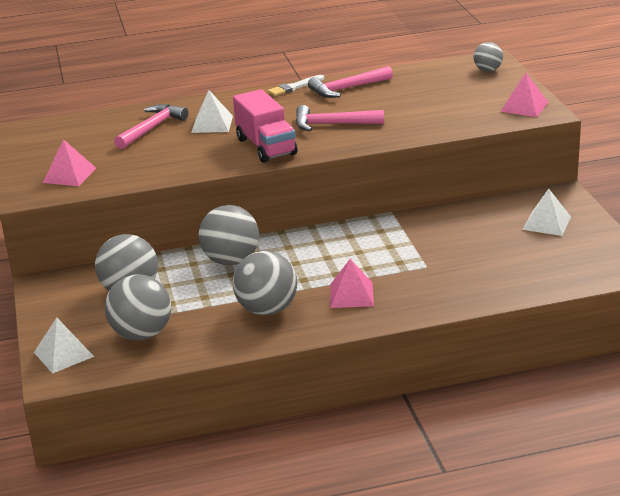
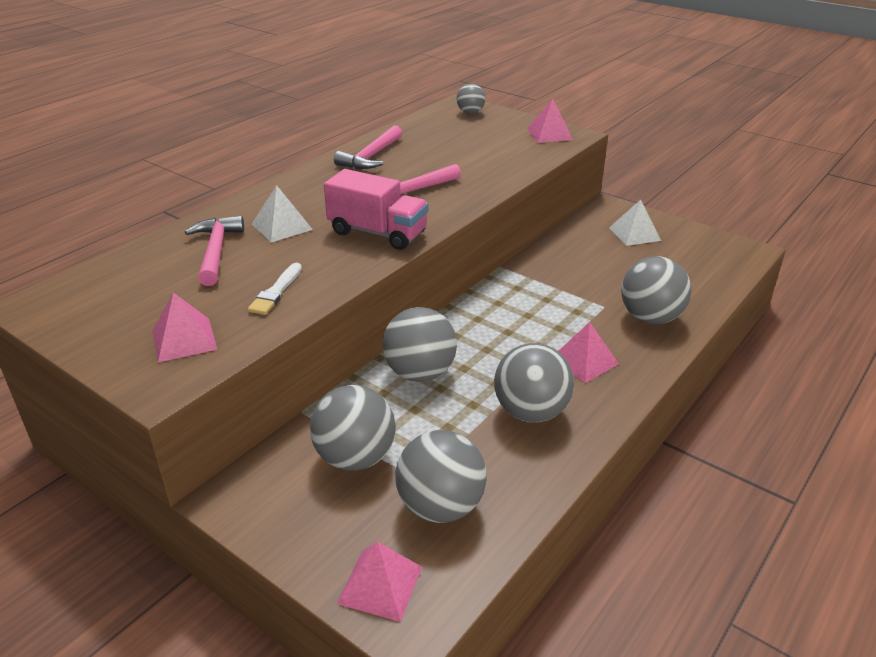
camera: 40 degrees left, 5 degrees up
(63, 354) = (380, 584): white pyramid -> pink pyramid
(294, 87) = (316, 168): white brush -> white brush (276, 292)
(450, 286) = (650, 318): none -> grey ball

